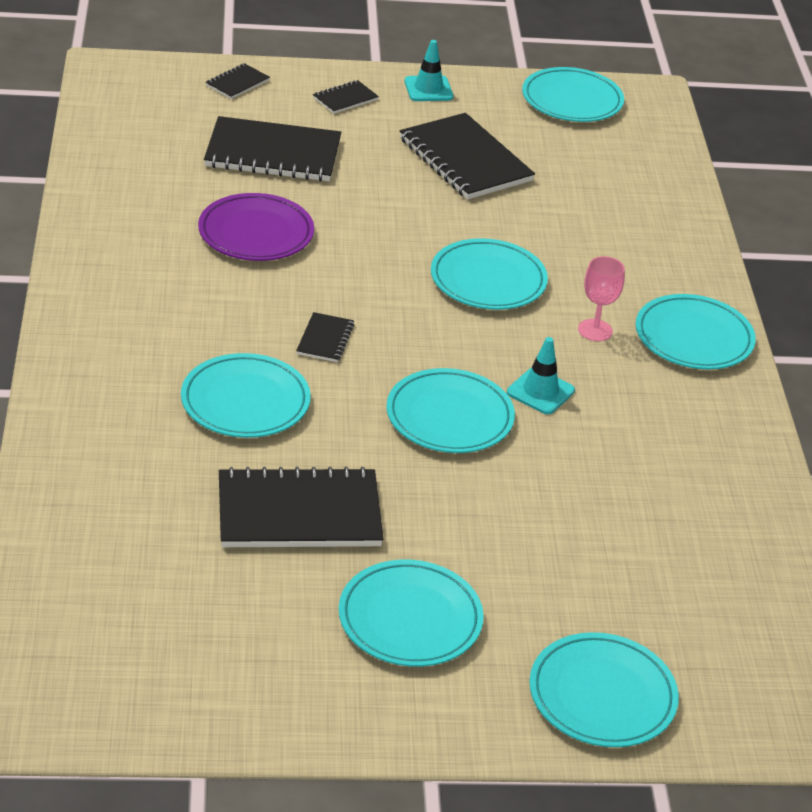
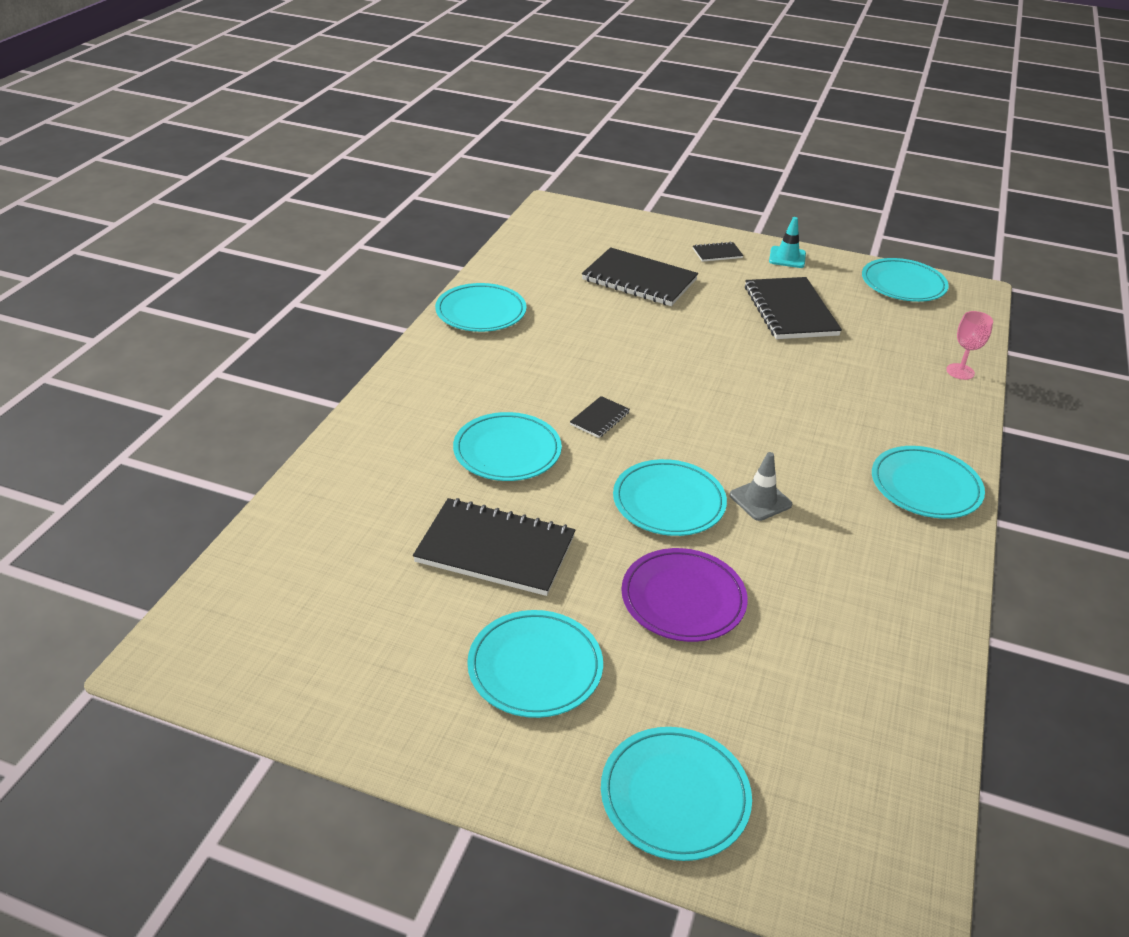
camera: 25 degrees right, 0 degrees up
(237, 83) = (641, 230): black notebook -> none
(256, 233) = (592, 331): purple plate -> purple plate (683, 599)
(488, 280) = (761, 402): turquoise plate -> turquoise plate (481, 312)
(540, 391) = (760, 500): turquoise traffic cone -> grey traffic cone
(595, 330) = (835, 461): pink goblet -> pink goblet (960, 371)

